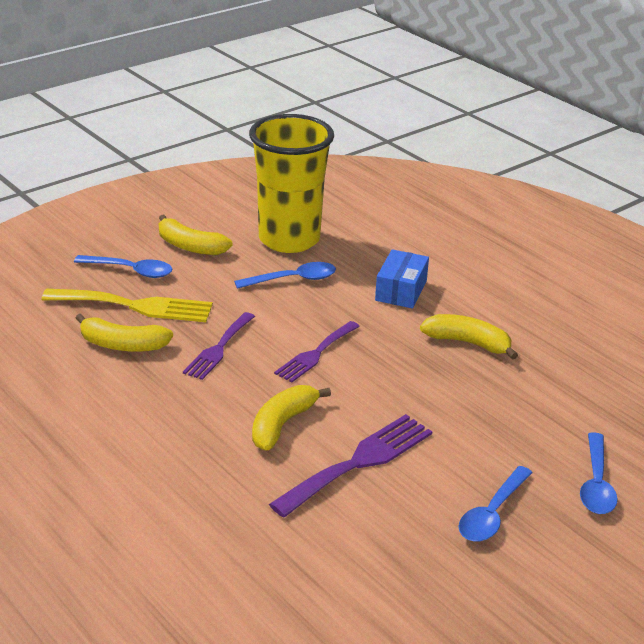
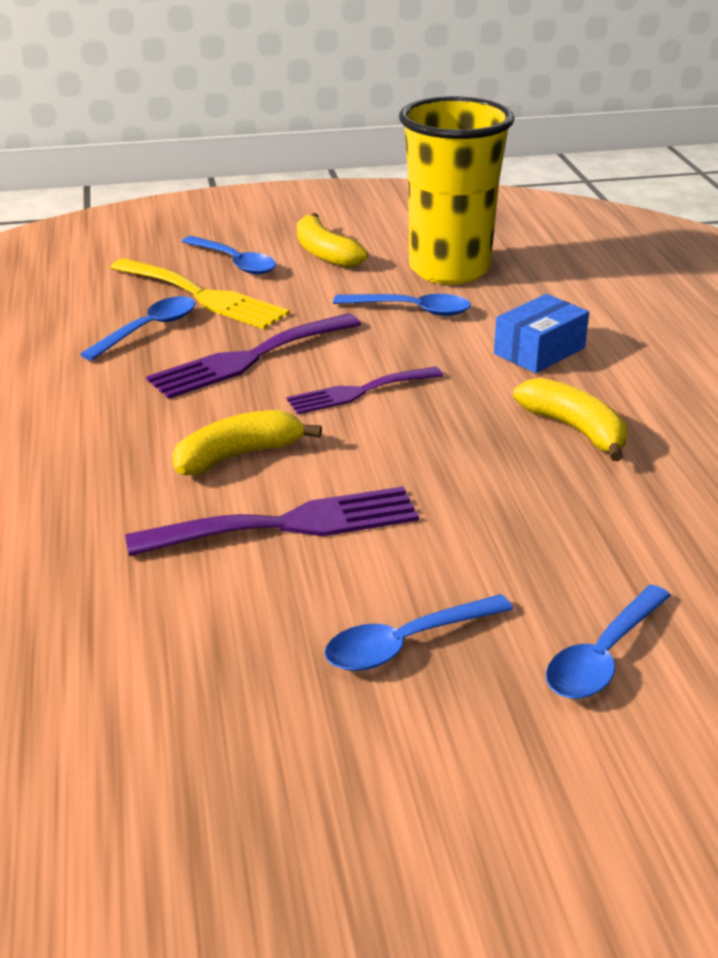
camera: 30 degrees right, 0 degrees up
(123, 345) = (148, 330): yellow banana -> blue spoon
(218, 348) = (249, 358): purple fork -> purple fork, size x1.51

